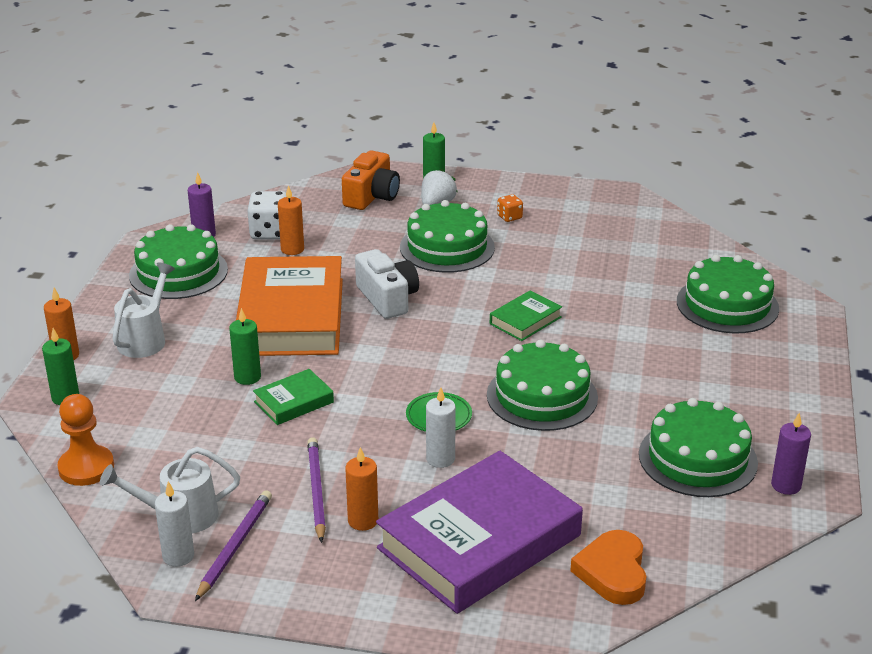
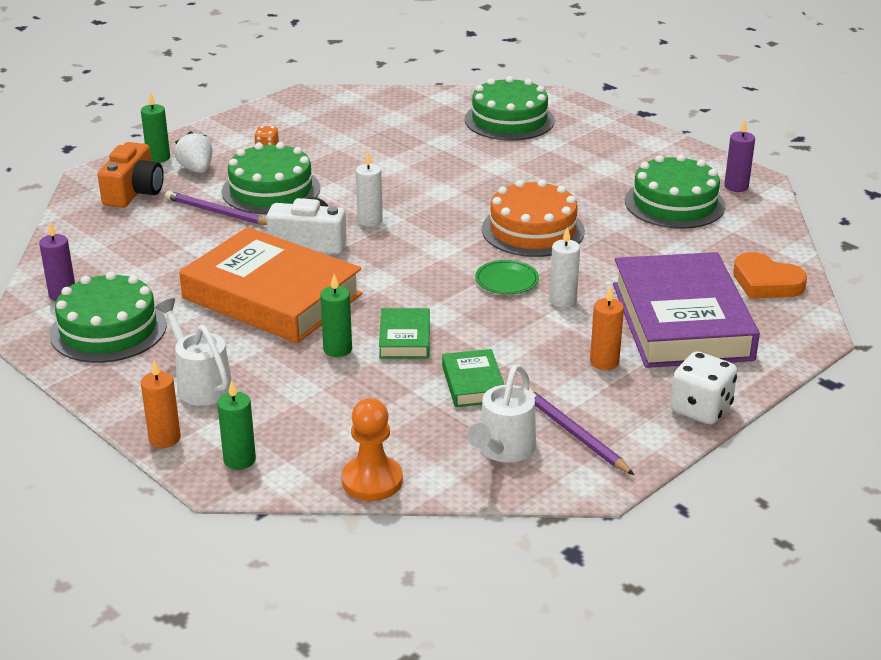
camera: 55 degrees left, 0 degrees up
(178, 556) = (559, 468): white candle -> white candle (370, 220)
(270, 233) = (114, 260): white dice -> white dice (700, 409)
(292, 249) = (161, 259): orange candle -> none
(316, 491) = (542, 370): purple pencil -> purple pencil (217, 212)
(372, 196) = (134, 192): orange camera -> orange camera turned 45 degrees clockwise
(525, 320) = (425, 198): green book -> green book (473, 384)
(542, 396) = (533, 230): green cake -> orange cake

